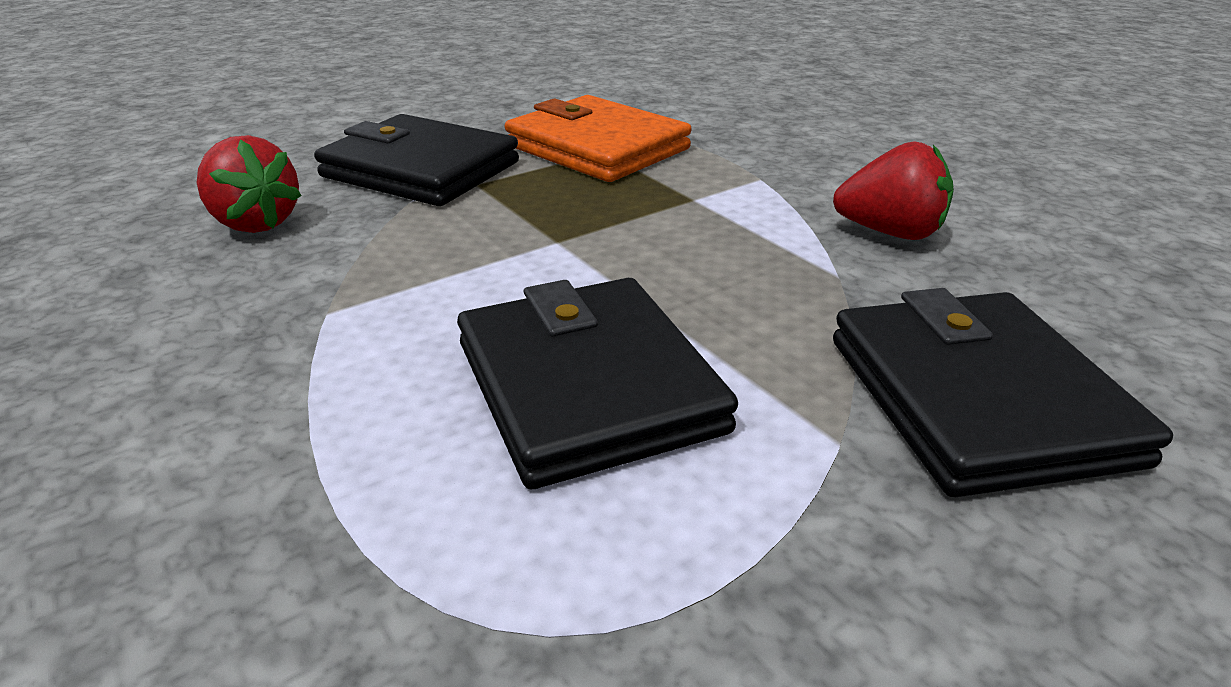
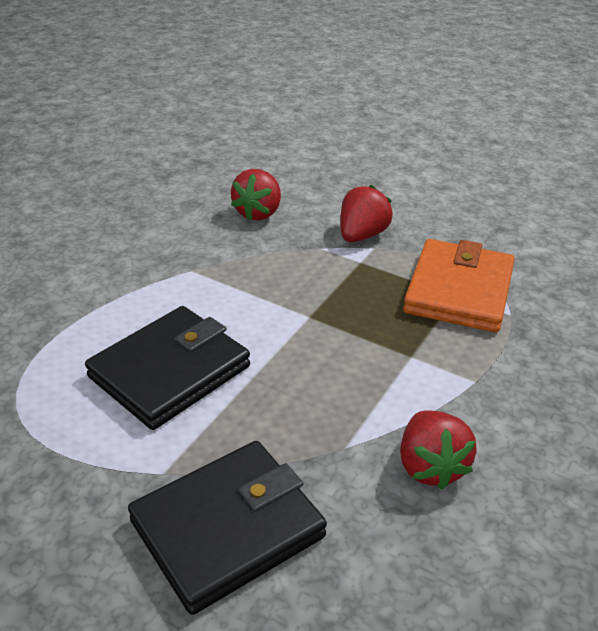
camera: 65 degrees right, 5 degrees up
(421, 169) = (362, 235): black wallet -> red strawberry

